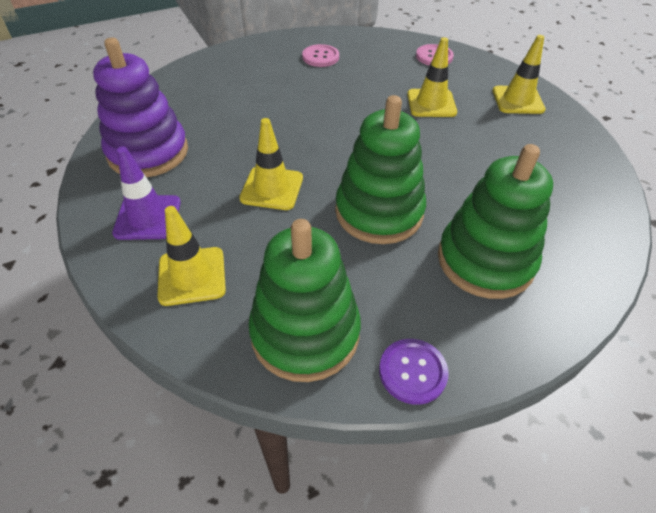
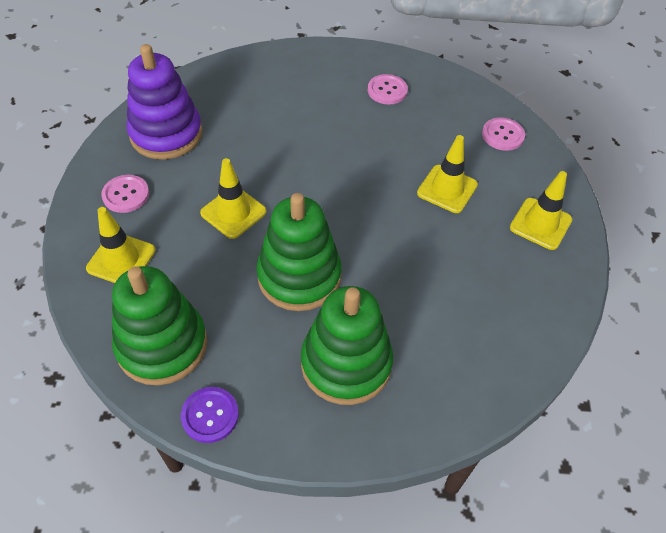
camera: 30 degrees right, 5 degrees up
(148, 217) = (126, 195): purple traffic cone -> pink button

